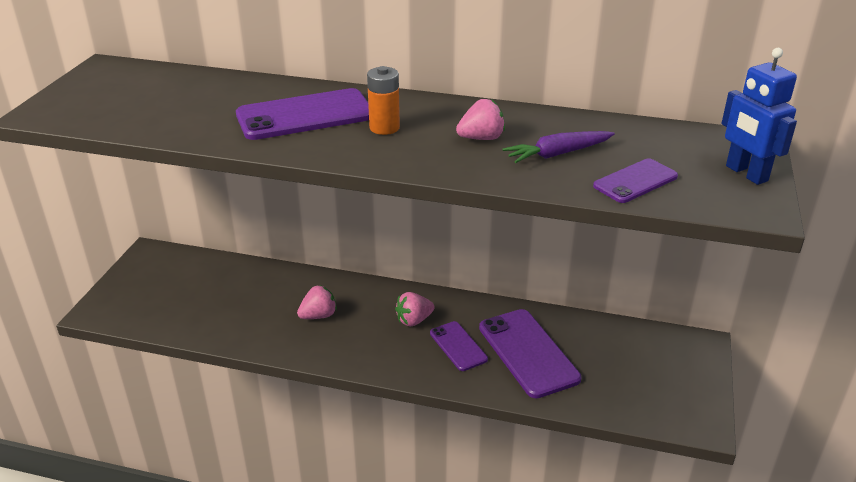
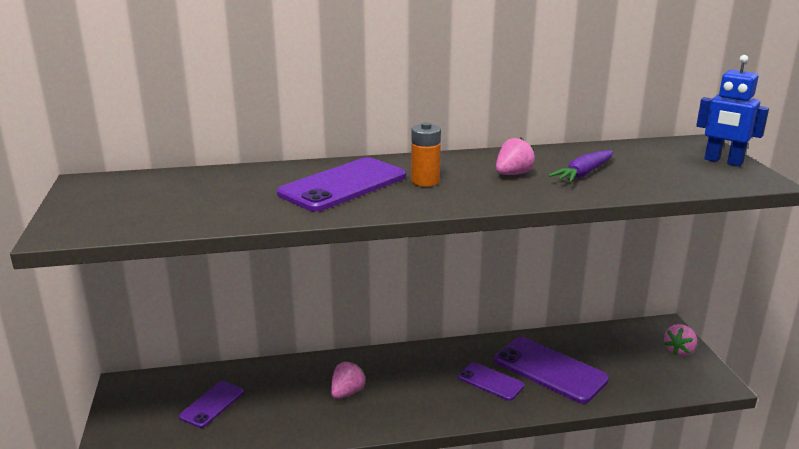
camera: 25 degrees left, 10 degrees down
(414, 320) = (436, 372): pink strawberry -> pink strawberry (679, 351)
(635, 181) = (661, 180): purple phone -> purple phone (212, 404)

